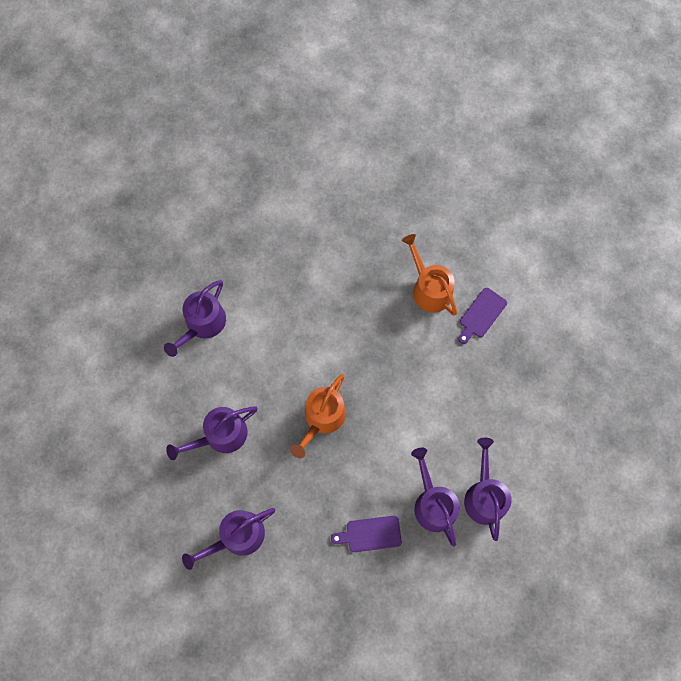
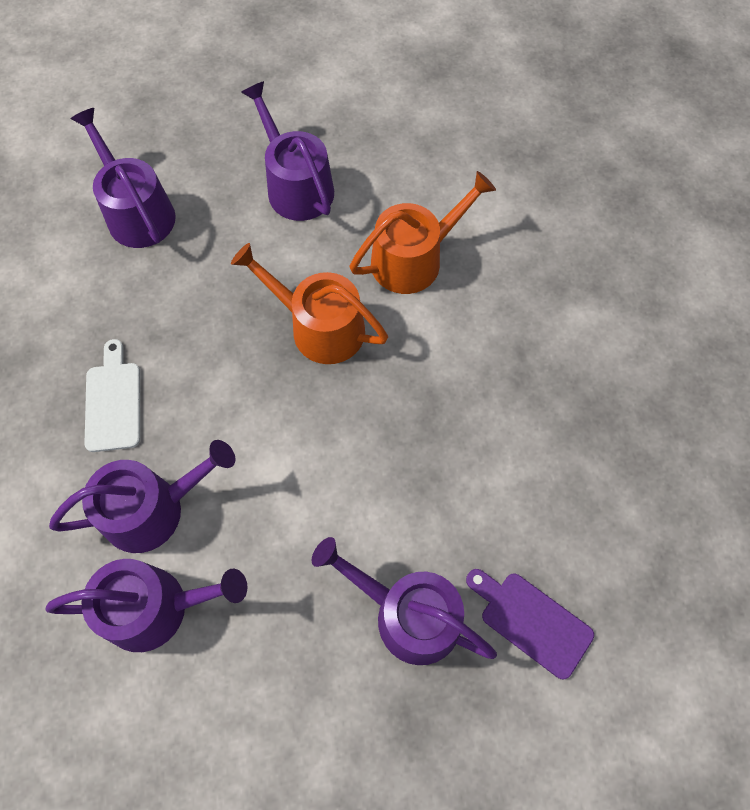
camera: 90 degrees right, 5 degrees down
(202, 324) = (479, 156): purple watering can -> purple watering can (408, 614)
(370, 534) = (113, 401): purple cutting board -> white cutting board
(429, 288) = (579, 516): orange watering can -> orange watering can (414, 259)

